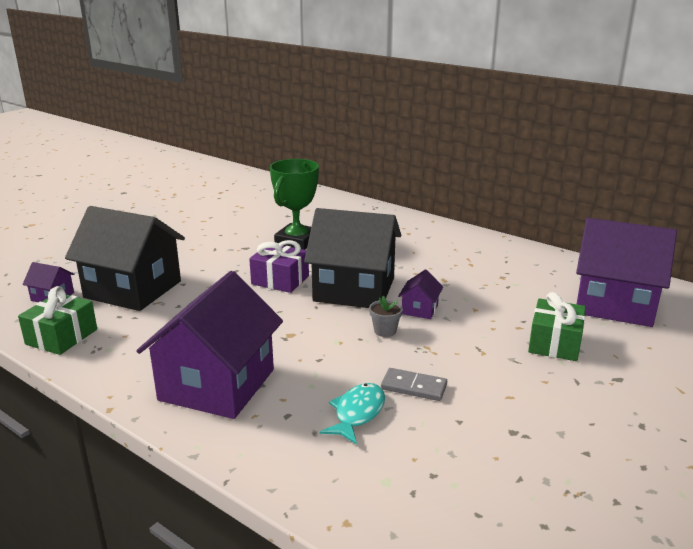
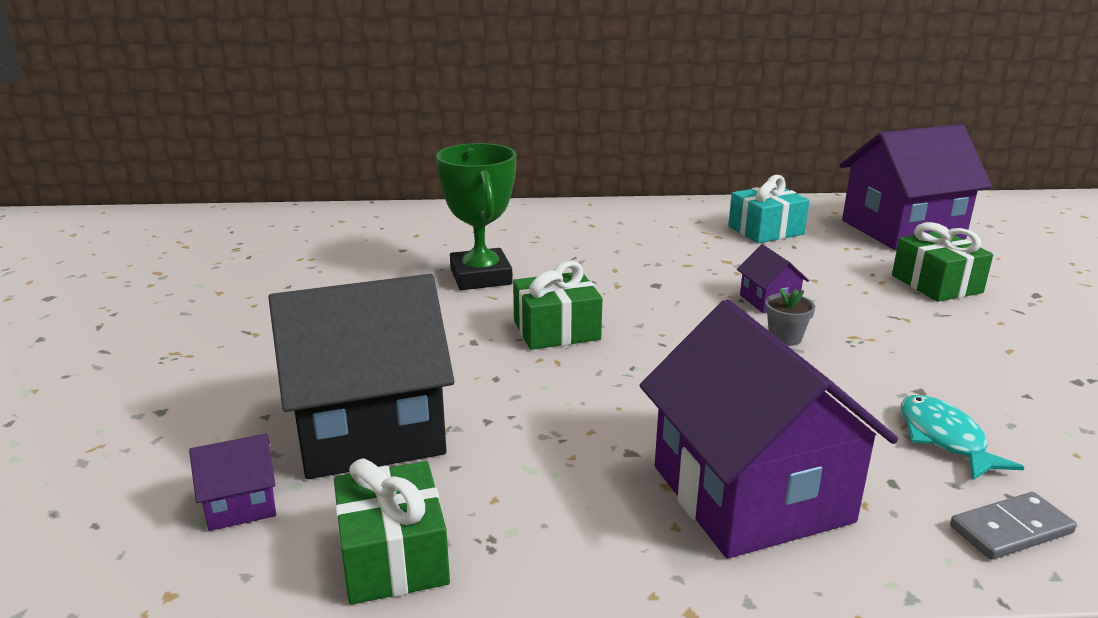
camera: 40 degrees left, 0 degrees up
(280, 280) = (556, 330): purple gift -> green gift
(354, 289) = (663, 307): black house -> none
(413, 387) = (928, 383): grey domino -> grey domino (1011, 530)
(510, 271) = (766, 230): none -> turquoise gift

